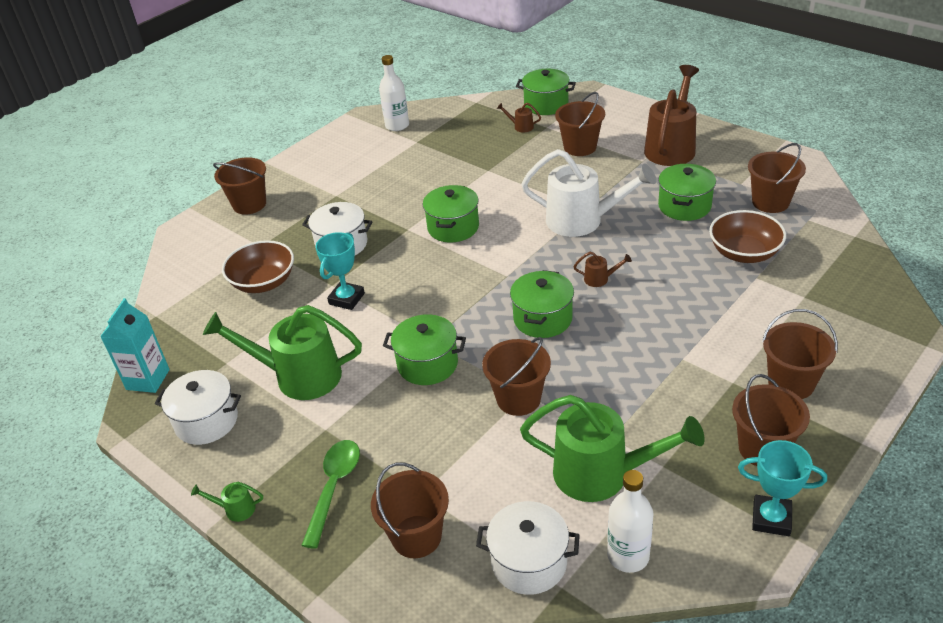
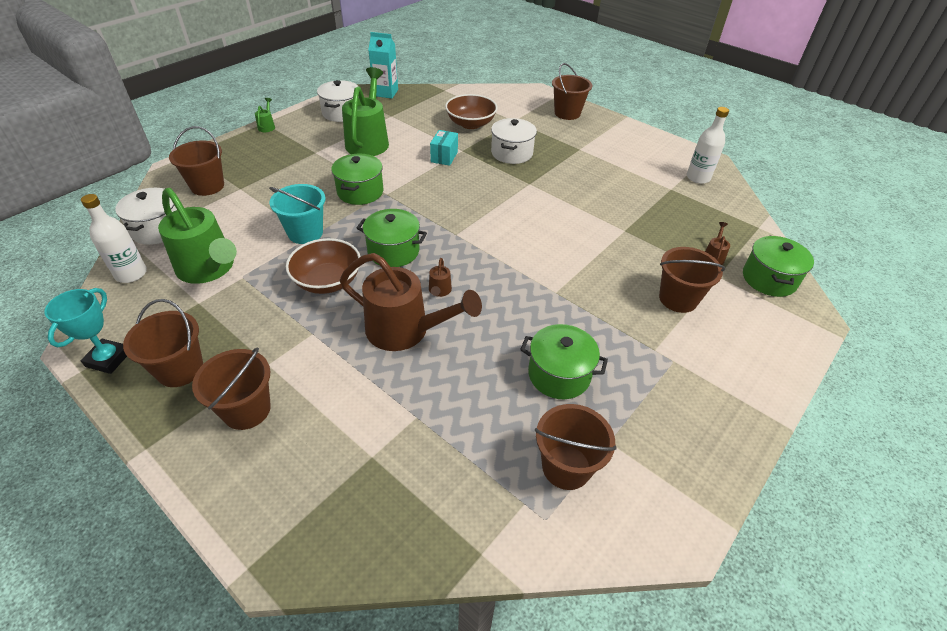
camera: 85 degrees right, 5 degrees up
(334, 487) = (264, 157): green spoon -> none
(346, 299) = (444, 157): turquoise trophy -> turquoise box
(453, 227) = (530, 207): green pot -> none
(518, 399) = (305, 233): brown bucket -> turquoise bucket
(583, 221) = (535, 288): white watering can -> none
(603, 474) = (209, 269): green watering can -> green watering can turned 60 degrees counterclockwise
(672, 147) = (692, 383): brown watering can -> brown watering can (406, 331)
(744, 253) = (462, 414): brown bowl -> brown bowl (327, 281)

